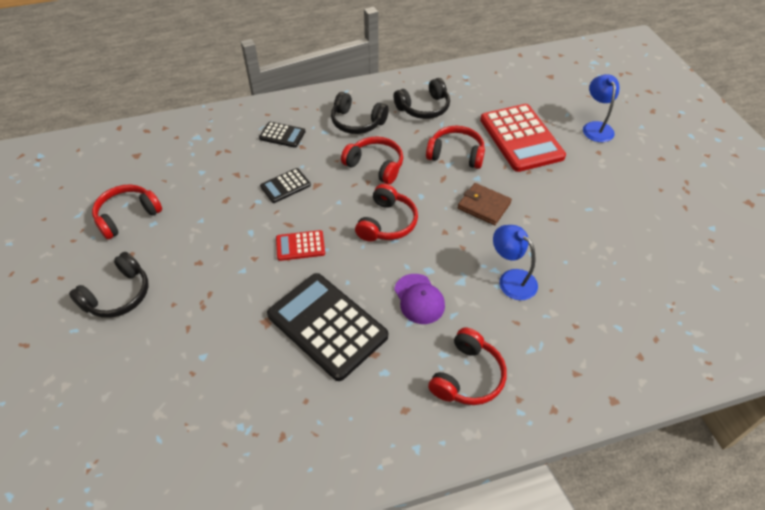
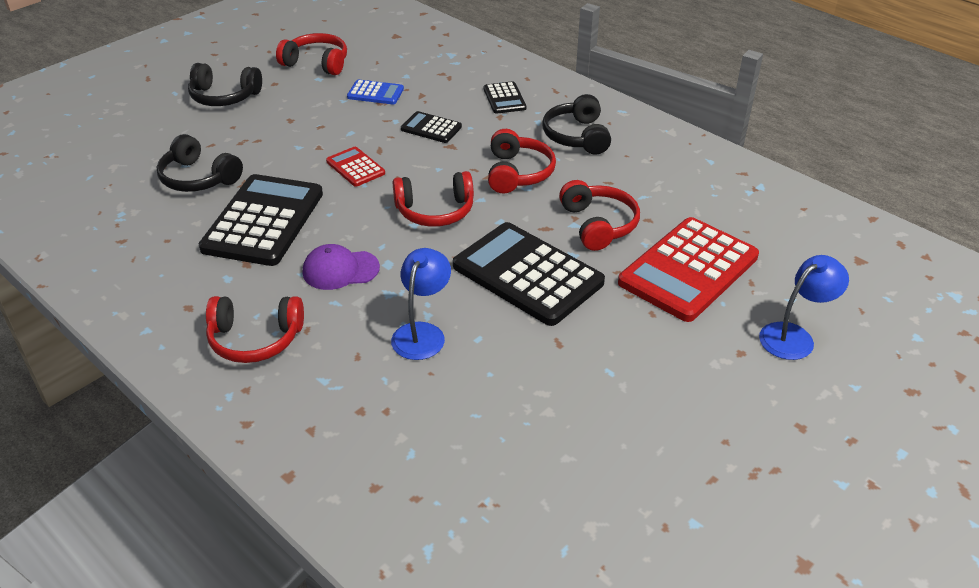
camera: 60 degrees right, 10 degrees down
(209, 198) = (375, 93): none -> blue calculator
(419, 299) = (340, 270): purple cap -> purple cap turned 45 degrees clockwise
(423, 108) = (657, 173): black headphones -> black headphones (198, 178)
(484, 206) = (527, 274): brown wallet -> black calculator

